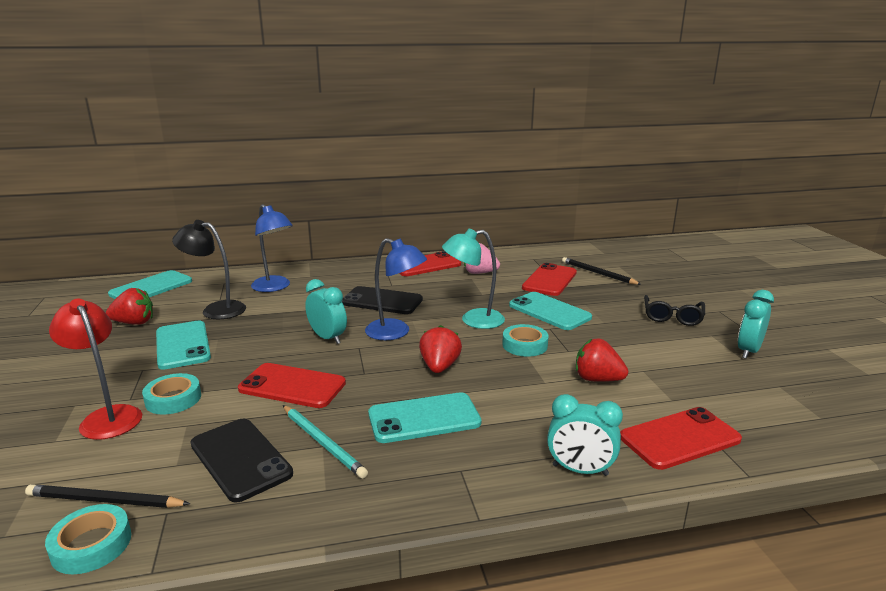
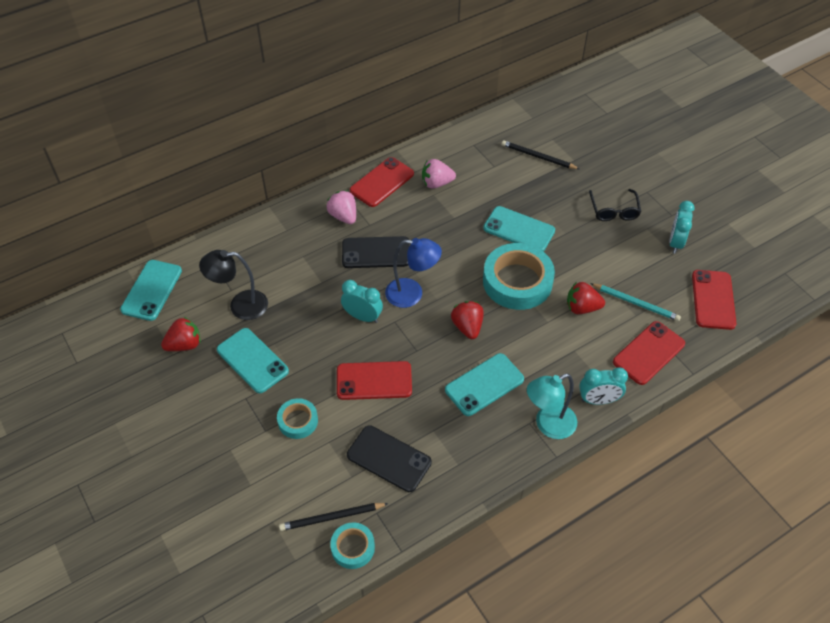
camera: 20 degrees left, 30 degrees up
(107, 417) = (266, 452): red lamp -> none
(274, 287) = (267, 257): blue lamp -> none
(323, 442) = (432, 428): turquoise pencil -> turquoise pencil (636, 303)
(371, 277) = (343, 216): none -> pink strawberry
(473, 320) = (464, 259): turquoise lamp -> turquoise lamp (548, 425)
(524, 345) = (517, 281): turquoise tape -> turquoise tape, size x1.94
(549, 280) = (501, 180): red phone -> red phone (713, 300)

